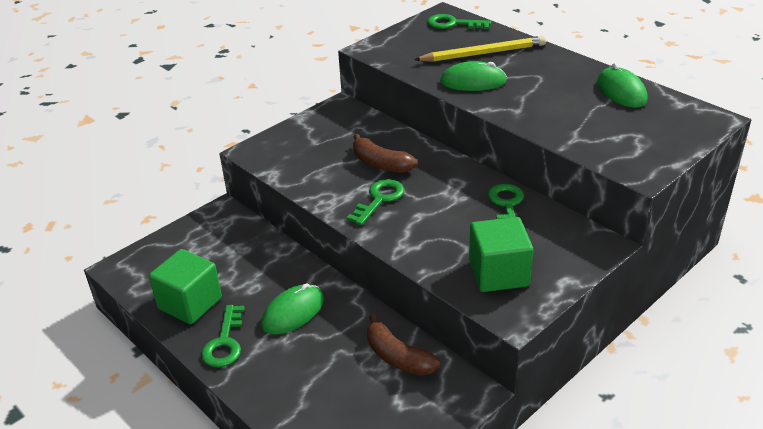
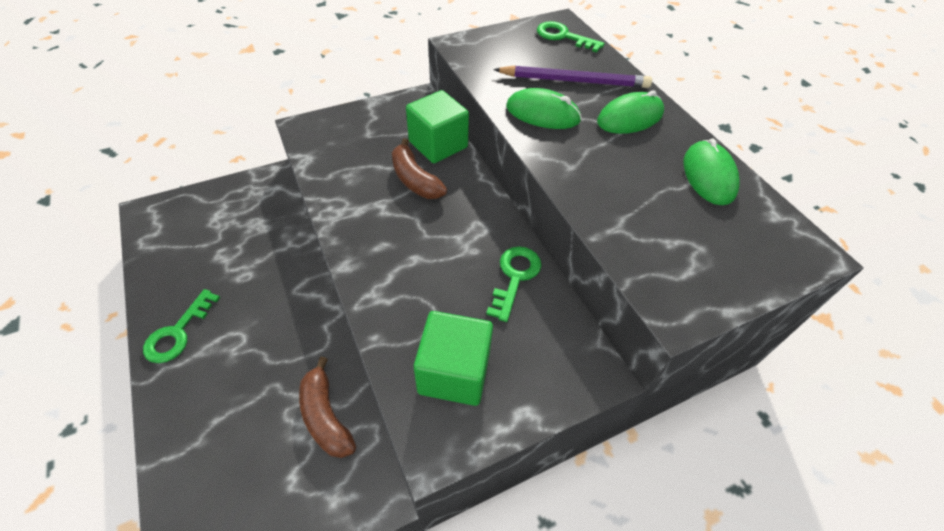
camera: 15 degrees right, 15 degrees up
(190, 303) = (178, 274): green cube -> green cube (438, 144)
(293, 312) = (261, 318): green mouse -> green mouse (629, 117)
(379, 199) = (386, 224): green key -> none
(483, 54) = (574, 81): yellow pencil -> purple pencil

